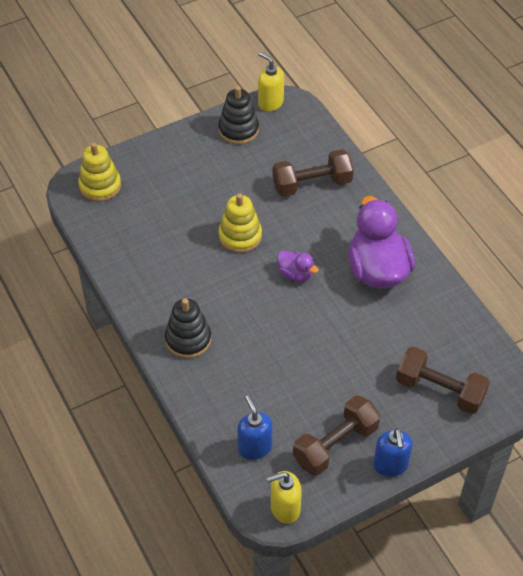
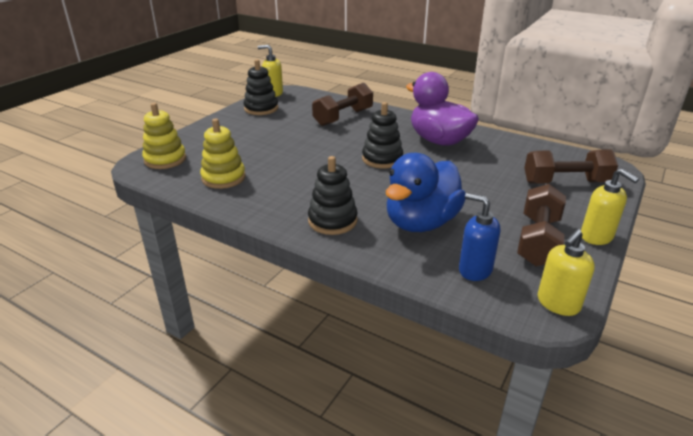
camera: 30 degrees left, 20 degrees down
(240, 236) = (316, 153): yellow stacking toy -> yellow stacking toy (223, 178)
(258, 376) = (421, 222): none -> blue duck
(295, 274) = (382, 159): purple duck -> black stacking toy
(390, 465) = (596, 237): blue soap dispenser -> yellow soap dispenser

